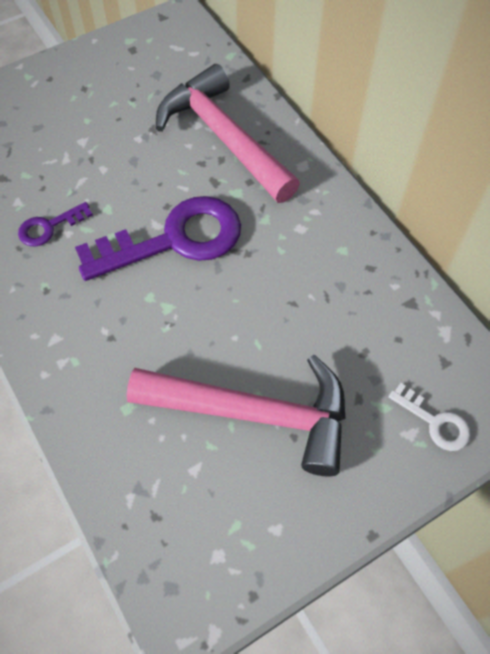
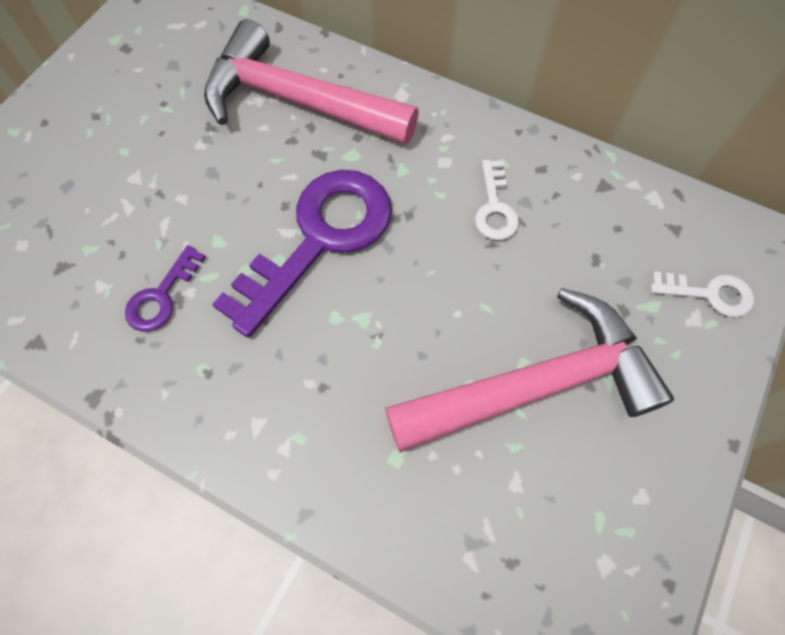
camera: 30 degrees left, 5 degrees up
(314, 278) = (495, 207): none -> white key

